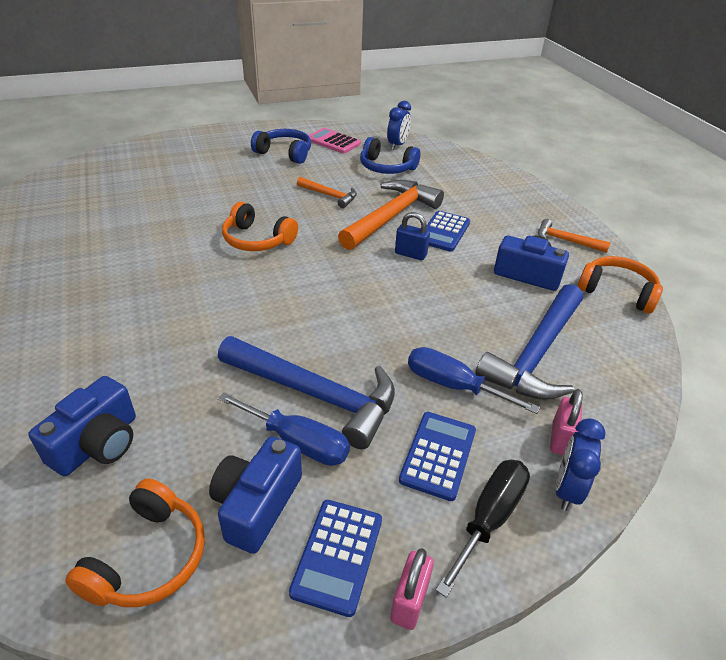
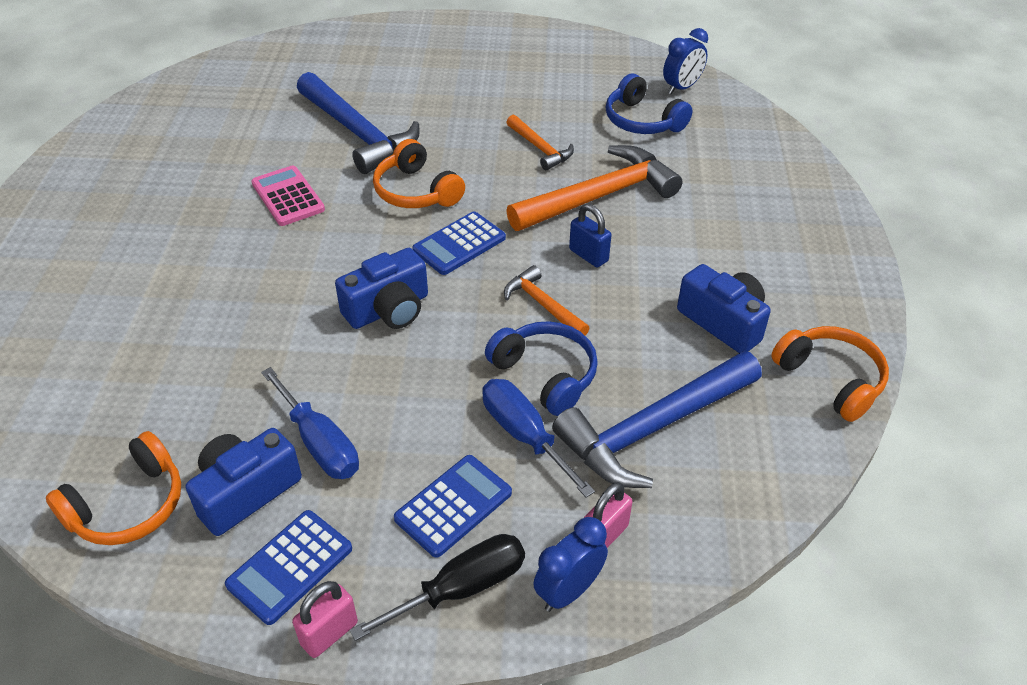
camera: 25 degrees right, 5 degrees up
(98, 444) = (138, 383): blue camera -> blue camera (388, 309)
(285, 153) = (522, 72): blue headphones -> blue headphones (546, 374)
(316, 395) = (368, 398): blue hammer -> blue hammer (358, 133)
(333, 142) = (596, 66): pink calculator -> pink calculator (288, 197)
(444, 232) = (654, 234): blue calculator -> blue calculator (459, 244)
(565, 241) = (816, 288): orange hammer -> orange hammer (543, 305)

